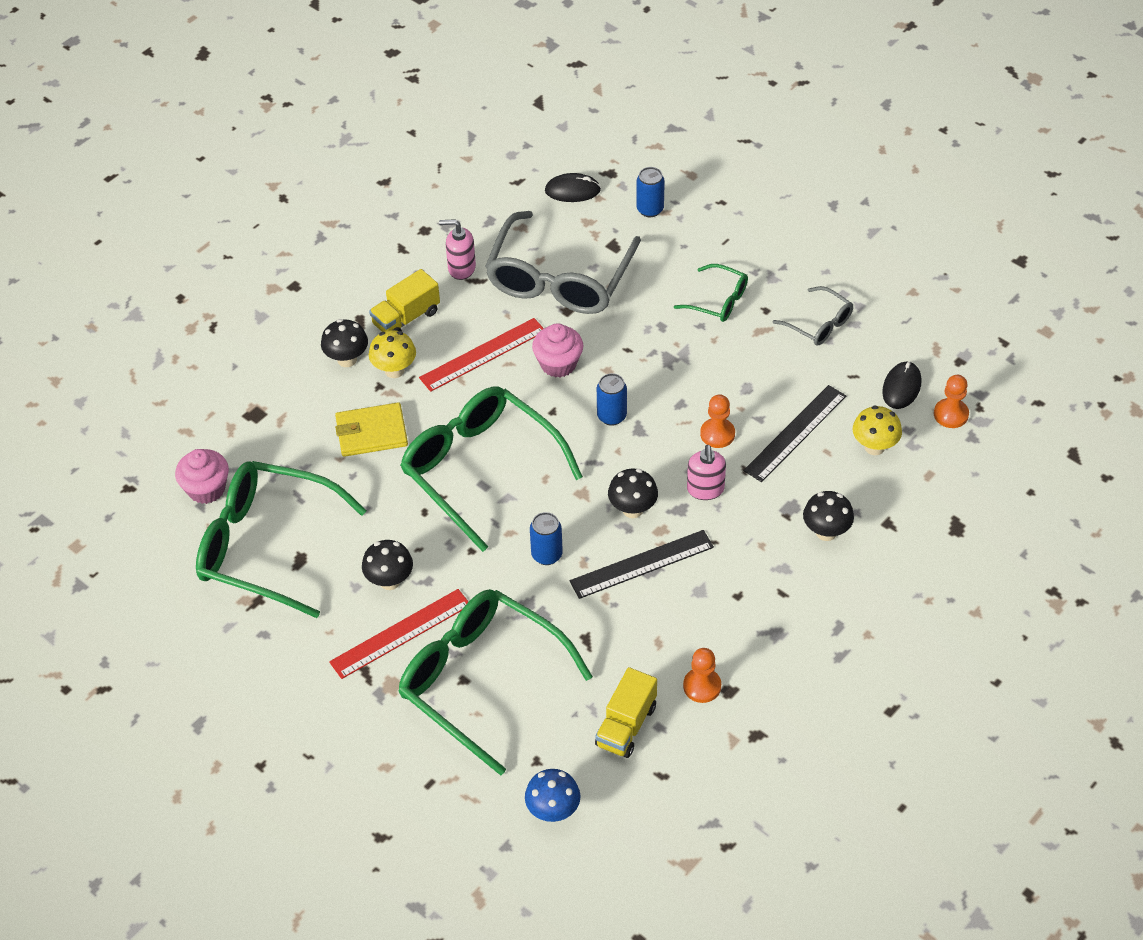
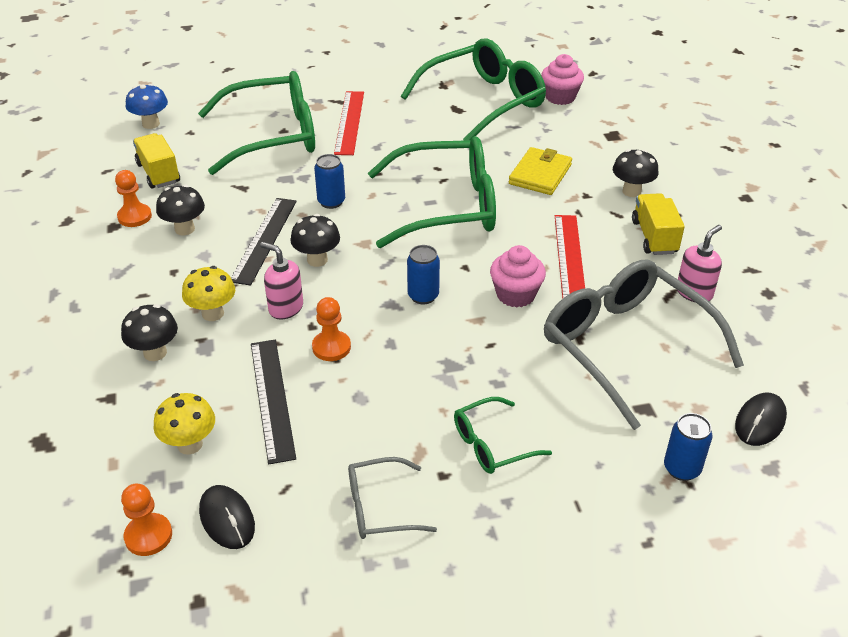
camera: 125 degrees right, 10 degrees down
(389, 581) = (396, 133): black mushroom -> black mushroom (184, 229)
(394, 370) = (596, 208): yellow mushroom -> yellow mushroom (213, 313)

